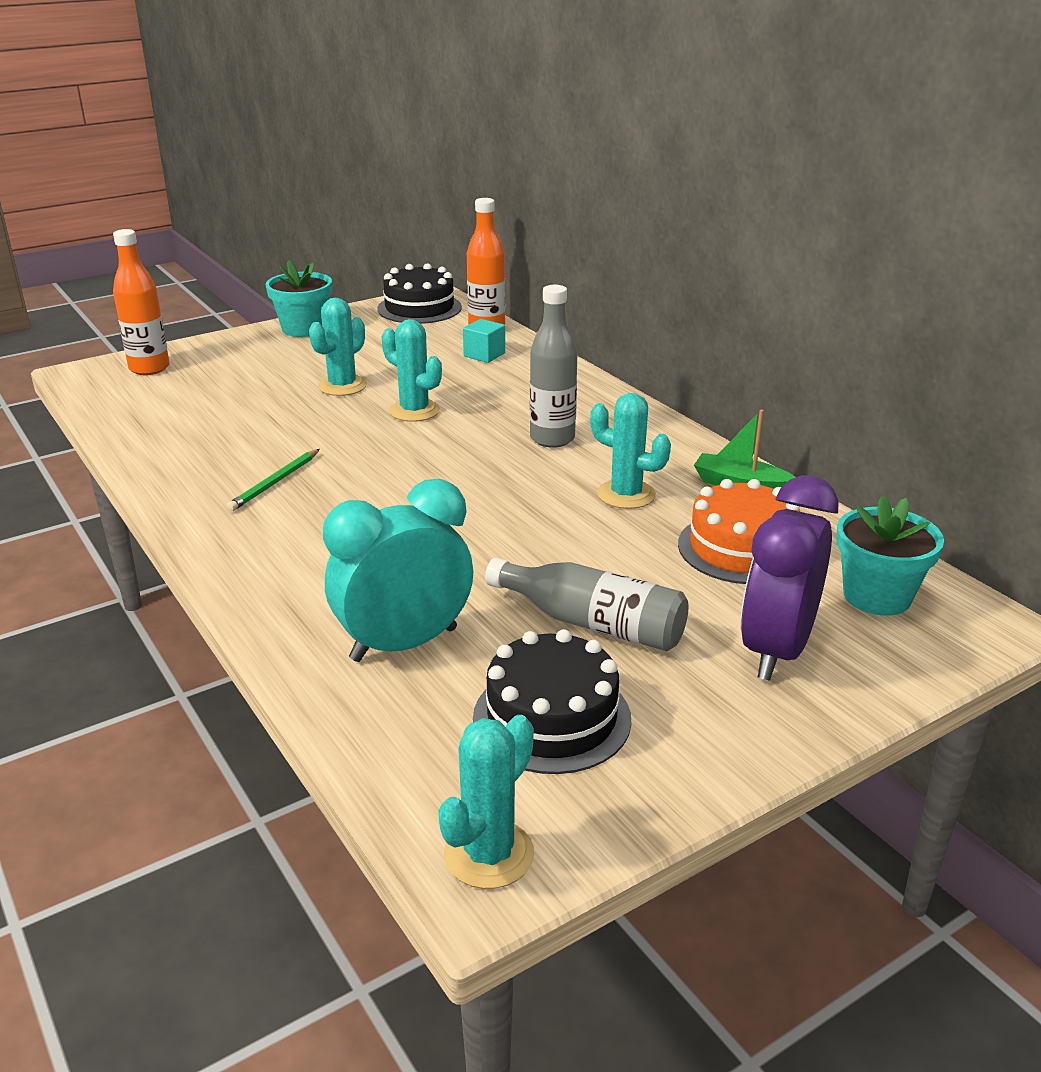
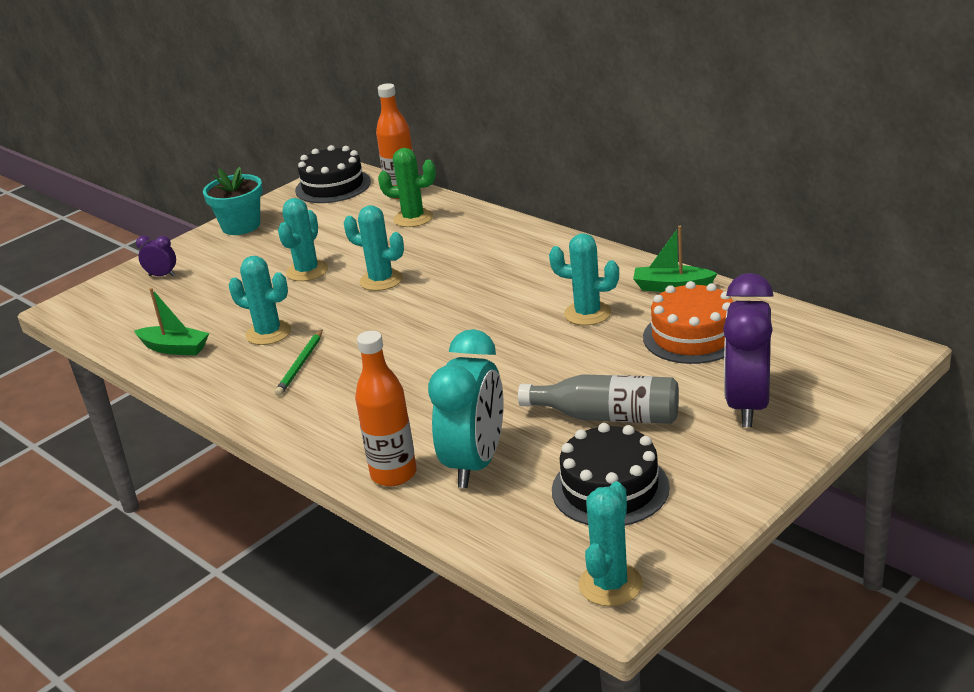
camera: 10 degrees left, 0 degrees up
(149, 368) = (126, 290): orange bottle -> orange bottle (393, 474)
(157, 436) = (175, 348): none -> green boat
(194, 361) = (162, 275): none -> purple clock
(263, 441) = (268, 333): none -> turquoise cactus
(404, 644) = (475, 463): turquoise clock -> turquoise clock turned 150 degrees clockwise
(484, 355) = (413, 218): turquoise cube -> green cactus
(552, 439) = (507, 280): grey bottle -> none
(877, 596) = (804, 350): turquoise flower pot -> none

